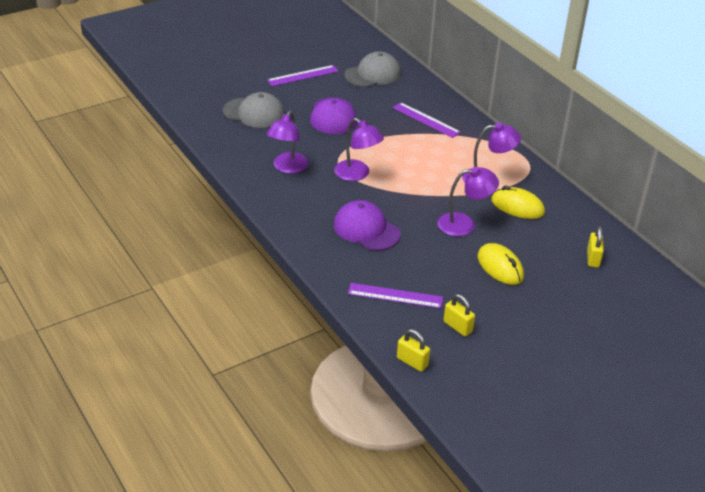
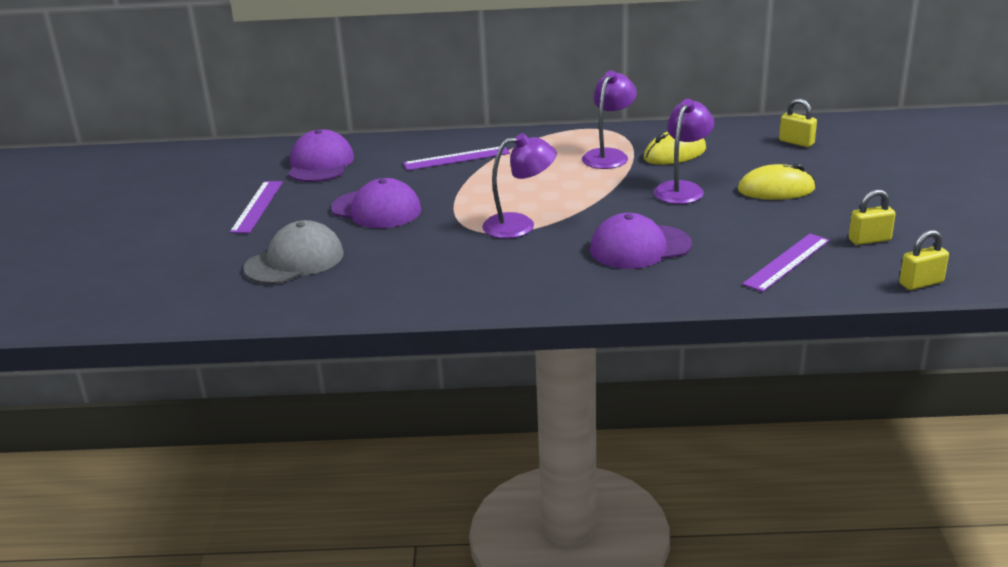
camera: 55 degrees left, 10 degrees down
(287, 168) = (453, 267): purple lamp -> none
(373, 74) = (320, 164): grey cap -> purple cap

